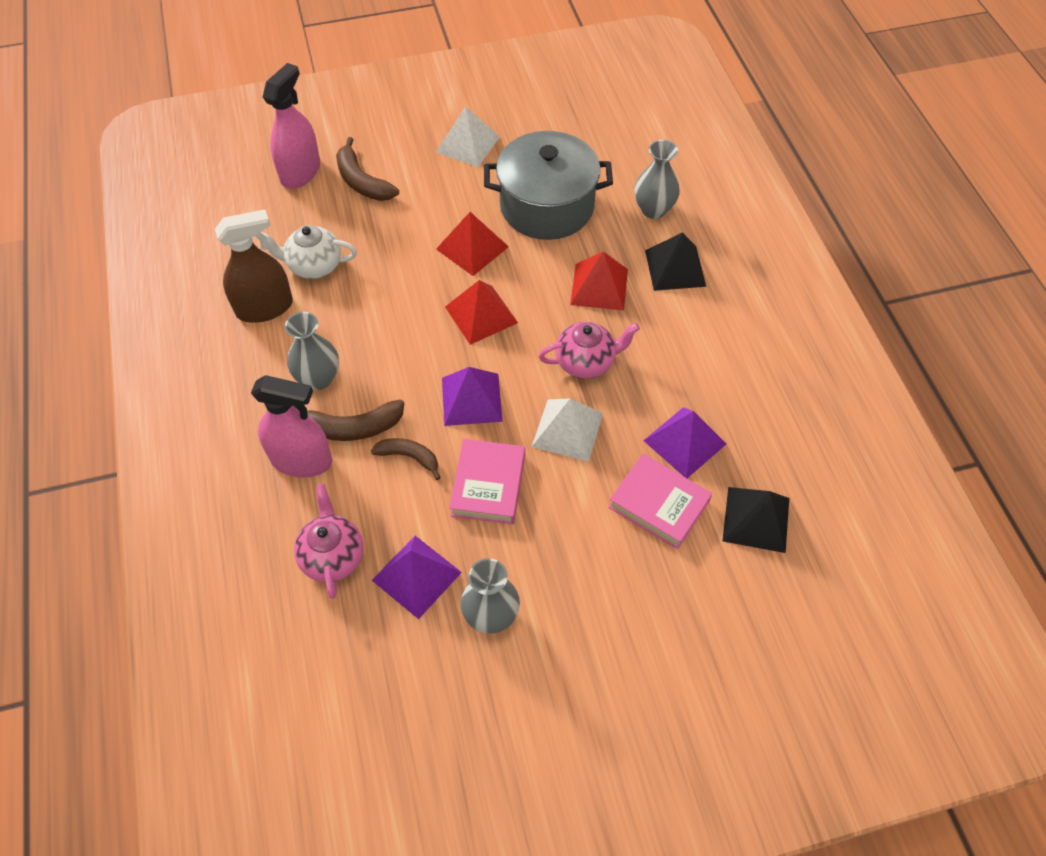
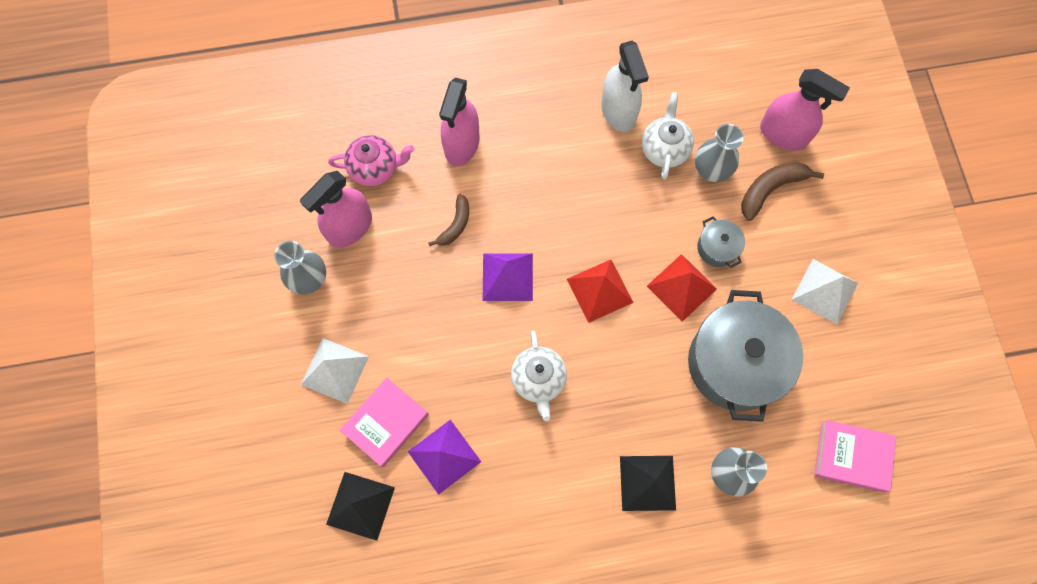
camera: 95 degrees right, 15 degrees up
(264, 308) = (618, 111): brown spray bottle -> white spray bottle
(318, 378) = (540, 155): grey vase -> grey vase (711, 170)
(352, 427) = (488, 182): brown banana -> none
(416, 576) = (350, 227): purple pyramid -> pink spray bottle
(427, 221) = (717, 248): none -> grey pot
(488, 485) = (422, 285): pink book -> pink book (852, 456)
(567, 429) = (468, 355): white pyramid -> white pyramid (335, 370)
(586, 362) = (538, 380): pink teapot -> white teapot
(599, 287) = (627, 403): red pyramid -> none

